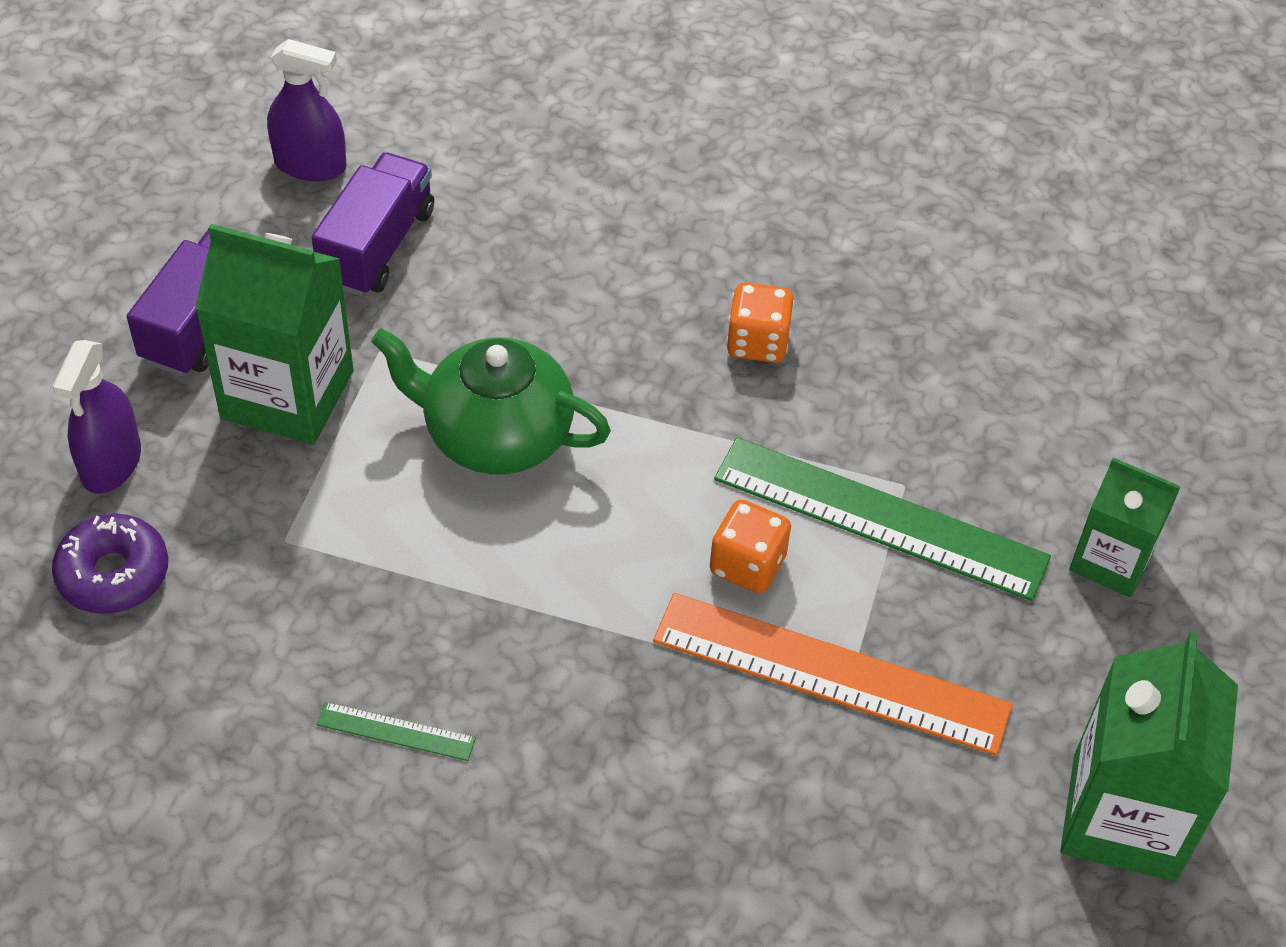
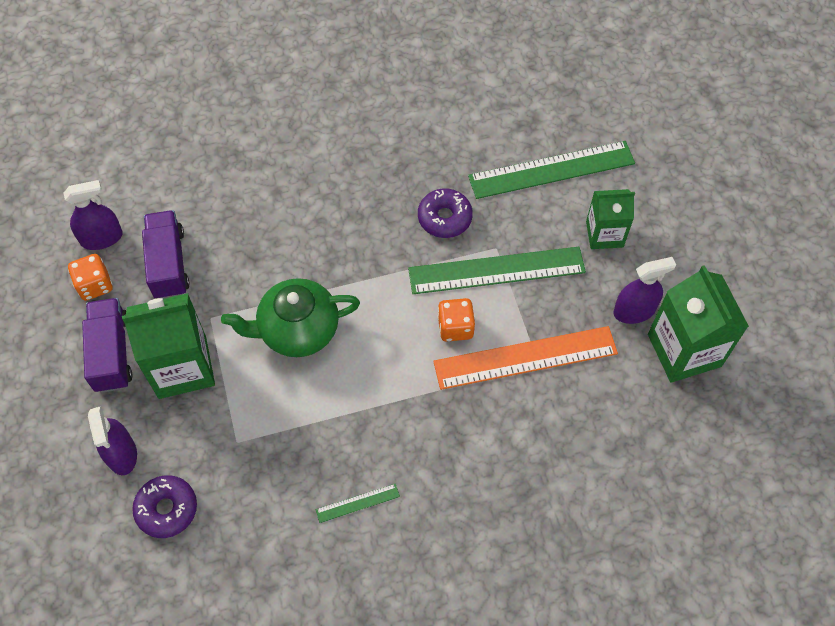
camera: 30 degrees left, 10 degrees up
(757, 342) = (384, 213): orange dice -> orange dice (95, 285)
(851, 398) = (444, 218): none -> purple donut
(1077, 706) = (634, 311): none -> purple spray bottle
(1089, 417) = (551, 169): none -> green ruler

